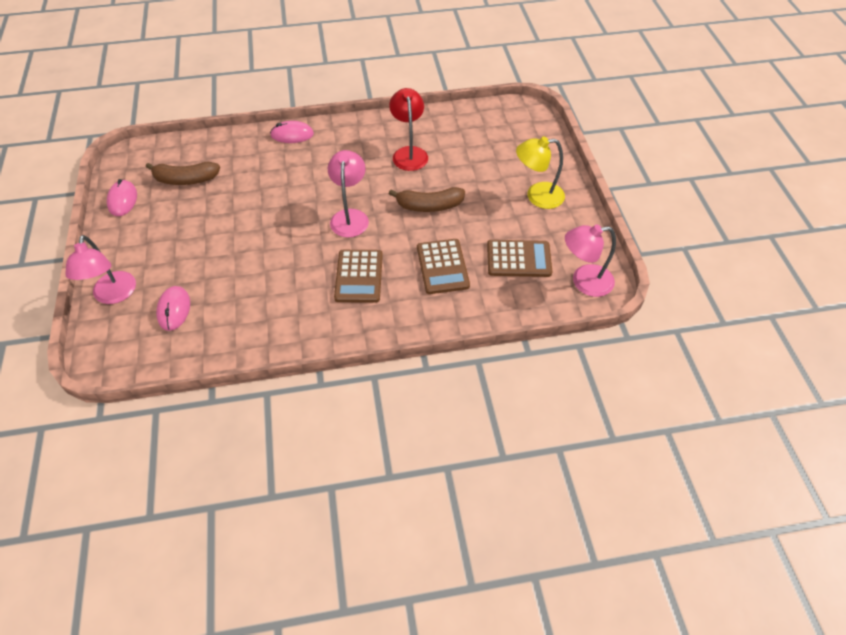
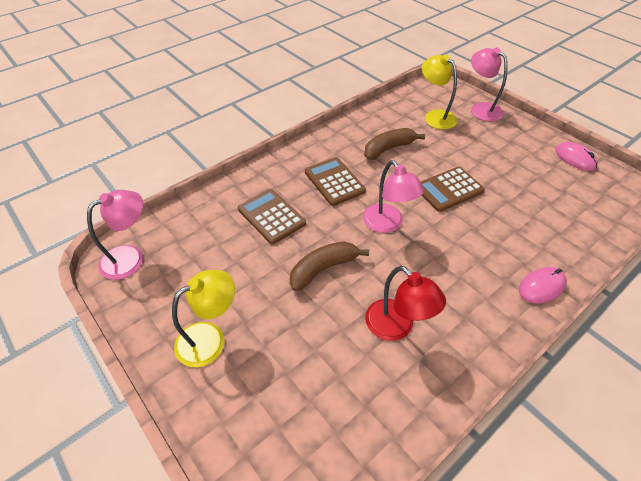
camera: 150 degrees right, 5 degrees down
(174, 309) = (435, 116): pink mouse -> yellow lamp
(186, 180) = (559, 193): brown banana -> brown banana (388, 149)
(518, 259) = (203, 252): brown calculator -> brown calculator (449, 189)

